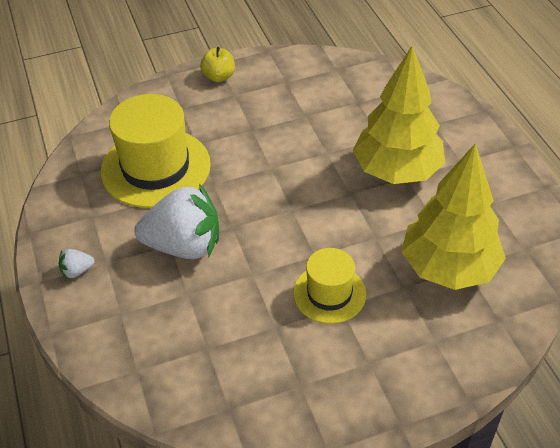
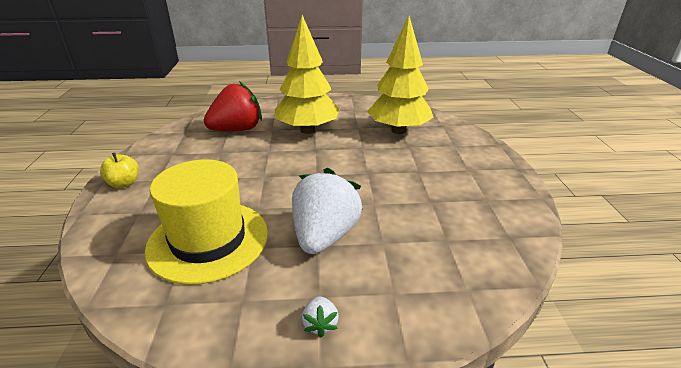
camera: 75 degrees left, 15 degrees down
(329, 293) = (406, 173): yellow hat -> none
(363, 108) = (237, 130): none -> red strawberry

